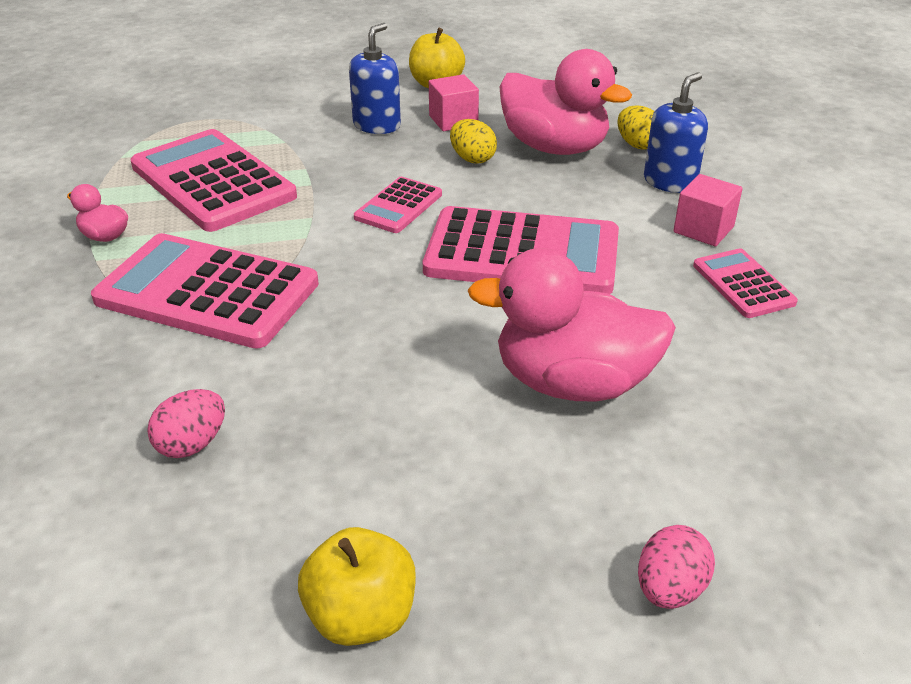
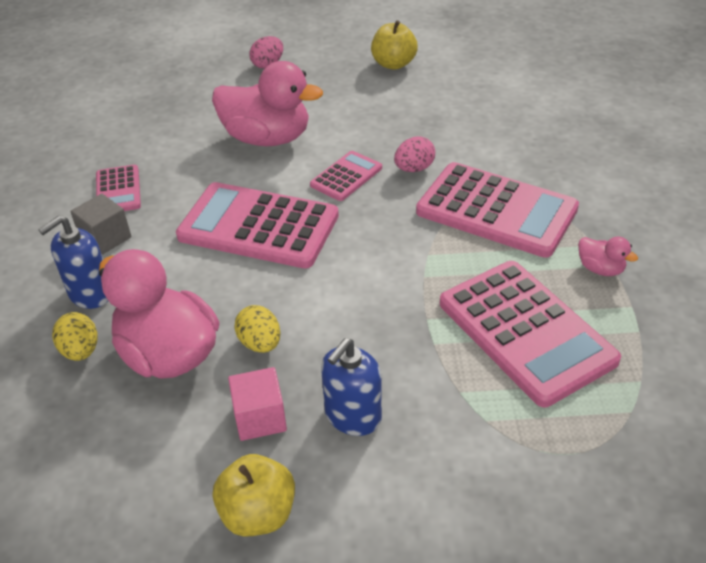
camera: 170 degrees left, 5 degrees up
(192, 444) = (479, 123): pink egg -> pink egg (414, 169)
(398, 206) = (346, 283): pink calculator -> pink calculator (346, 176)
(703, 229) = (105, 238): pink cube -> grey cube

